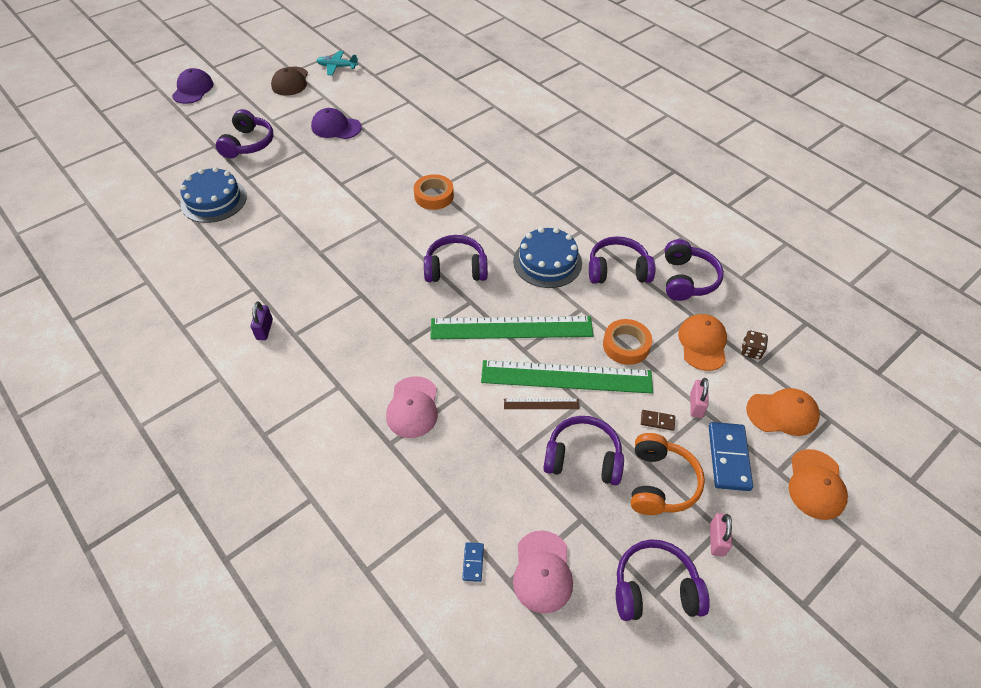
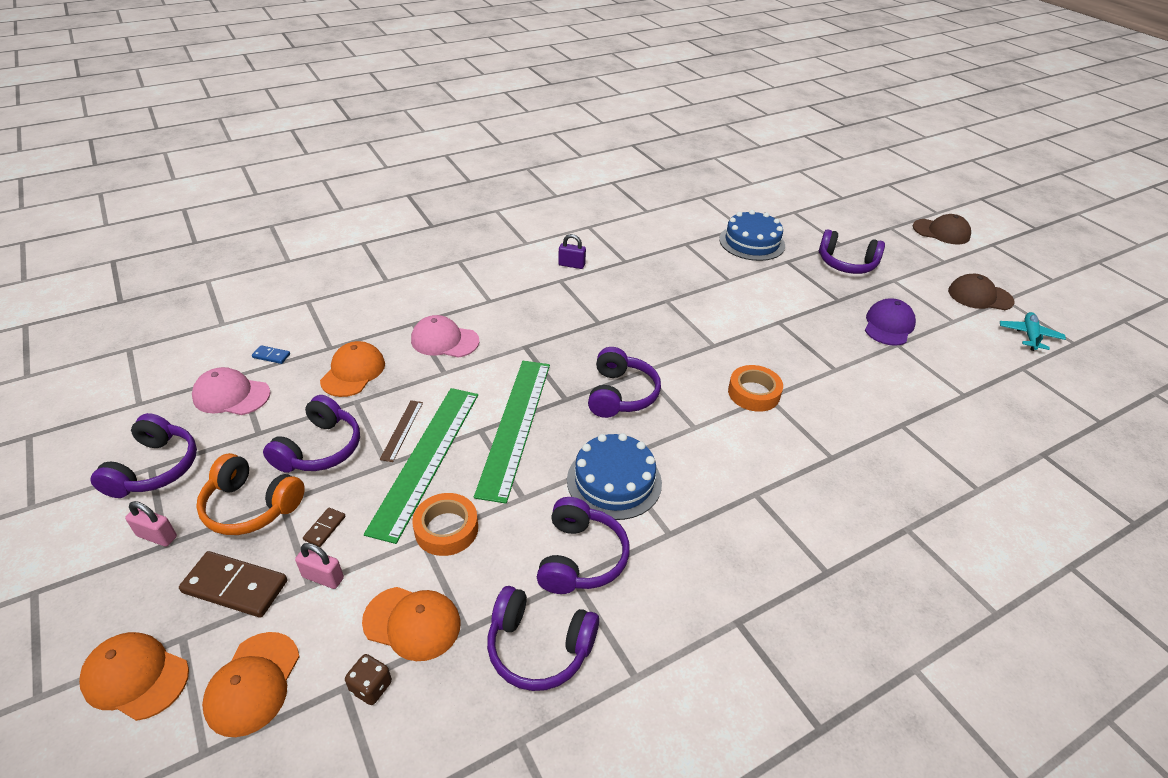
camera: 100 degrees right, 10 degrees down
(193, 89) = (941, 232): purple cap -> brown cap
(478, 471) = (353, 372): none -> orange cap
(728, 457) = (235, 586): blue domino -> brown domino

